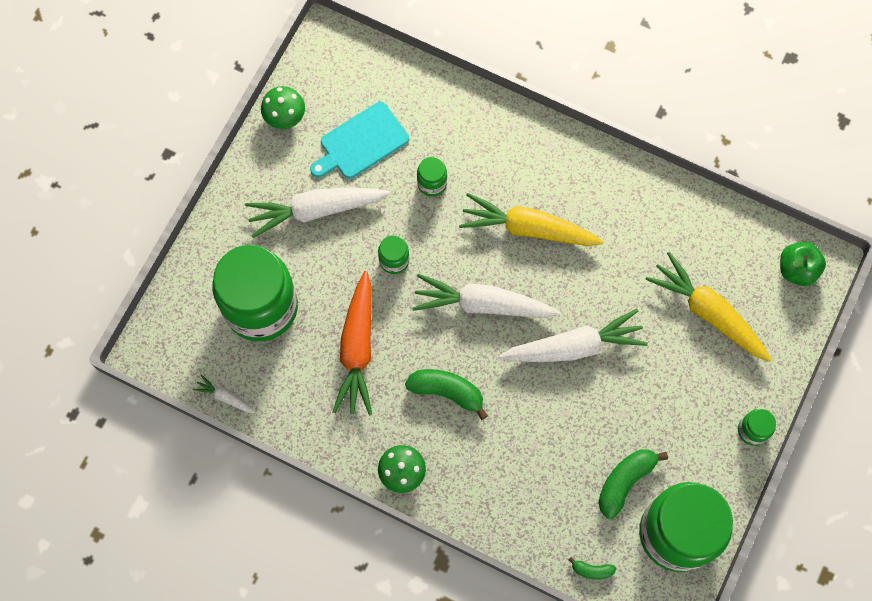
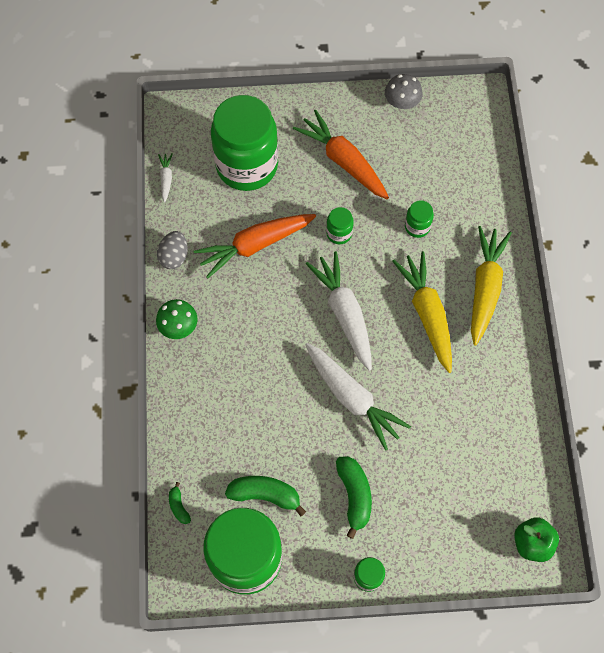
camera: 60 degrees right, 5 degrees down
(285, 116) = (402, 102): green mushroom -> grey mushroom
(315, 210) = (343, 161): white carrot -> orange carrot
(321, 436) = (174, 256): none -> grey egg
(361, 142) = (416, 162): turquoise cutting board -> none
(447, 392) = (259, 324): green banana -> green banana (354, 495)
(707, 312) = (447, 488): yellow carrot -> yellow carrot (485, 287)

